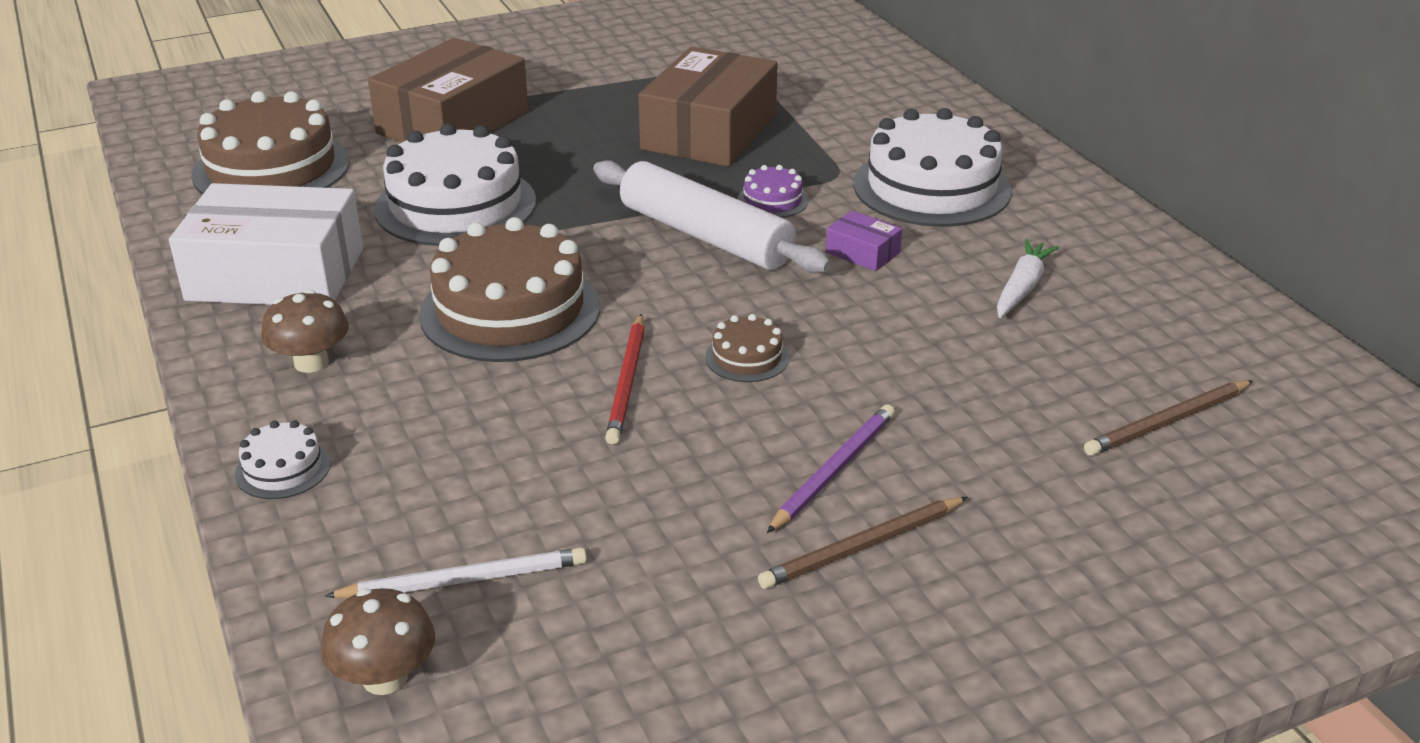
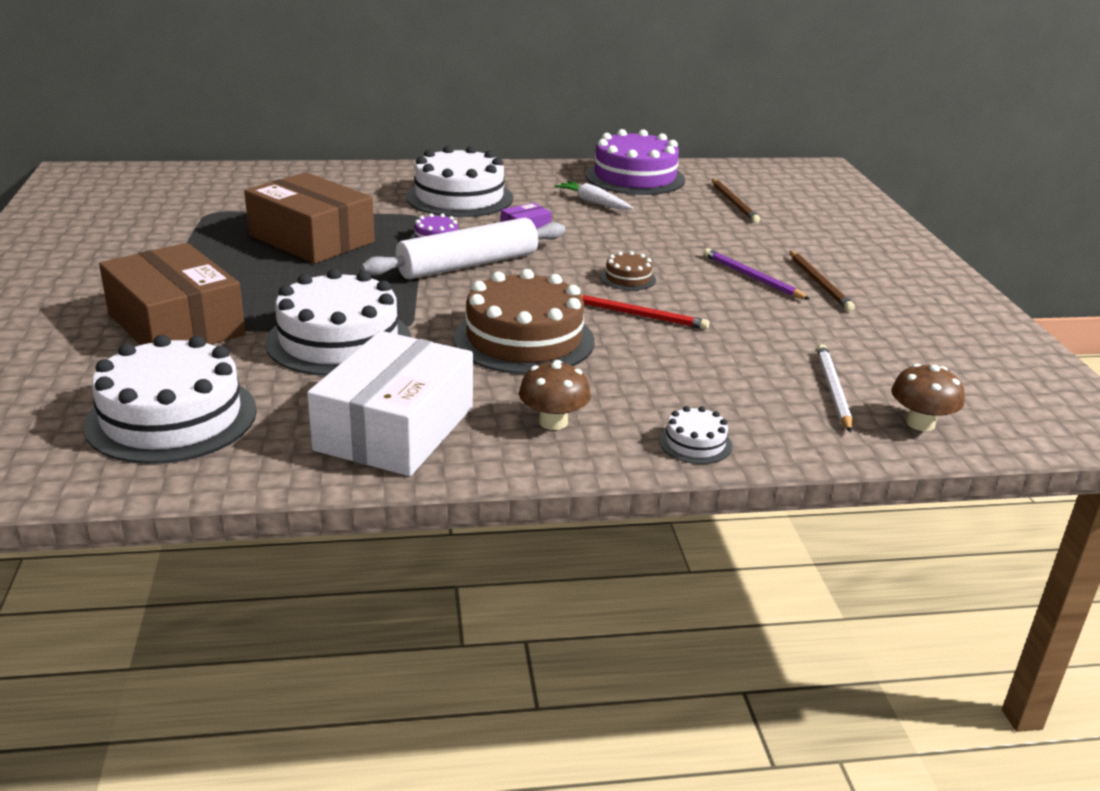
camera: 75 degrees left, 5 degrees down
(271, 168) = (172, 417): brown cake -> white cake
(1182, 307) = (635, 177): none -> purple cake

